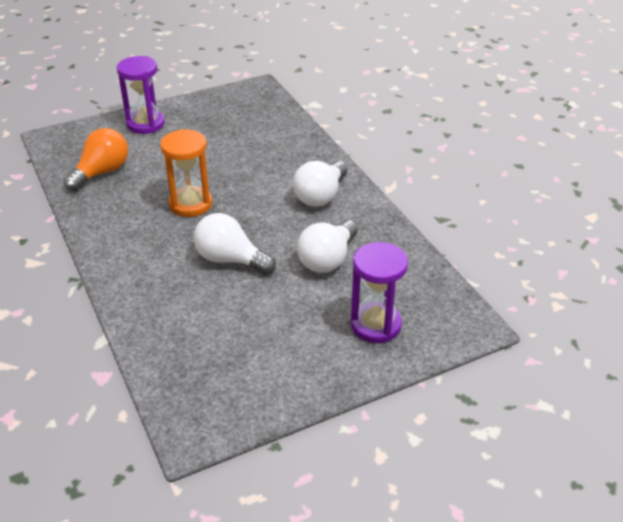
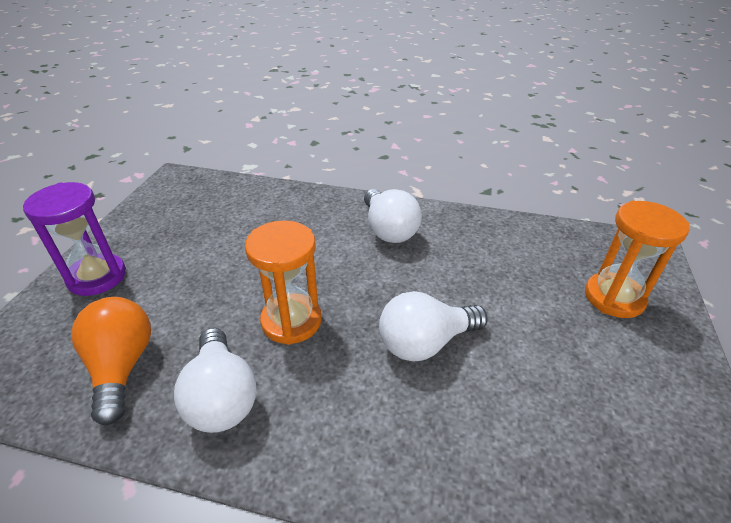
camera: 50 degrees left, 0 degrees up
(327, 259) = (489, 275): white light bulb -> white light bulb (221, 397)
(375, 325) = (614, 297): purple hourglass -> orange hourglass

